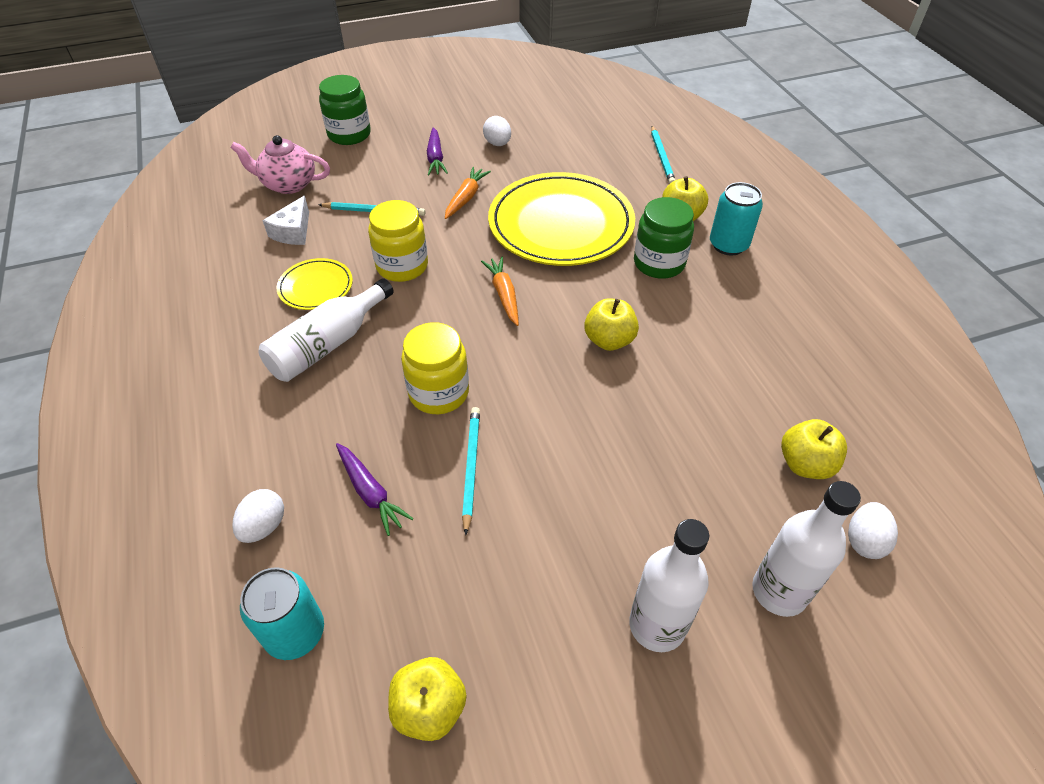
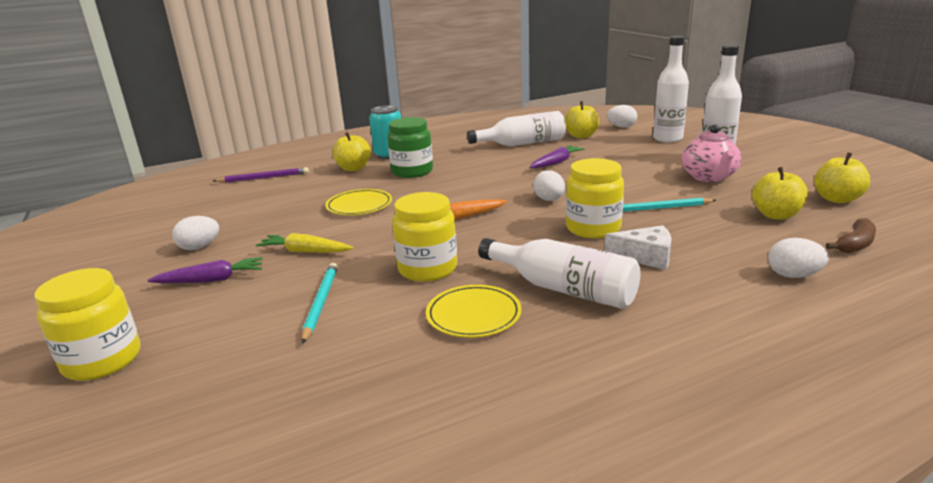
camera: 95 degrees left, 25 degrees down
(288, 184) = (229, 392): pink teapot -> pink teapot (709, 177)
(293, 232) = (359, 358): white cheese -> white cheese (645, 257)
(295, 632) = (855, 244): turquoise can -> brown banana
(349, 134) = (102, 360): green jar -> yellow jar
(370, 492) = (714, 238): purple carrot -> purple carrot (556, 162)
(466, 198) = (305, 251): orange carrot -> yellow carrot
(531, 371) = (549, 200): none -> white egg
(561, 224) = (359, 205): yellow plate -> yellow plate, size x0.47
(609, 340) = (504, 180): yellow apple -> yellow apple (776, 215)
(662, 157) = (264, 178): turquoise pencil -> purple pencil
(766, 381) = (522, 143): none -> white bottle

